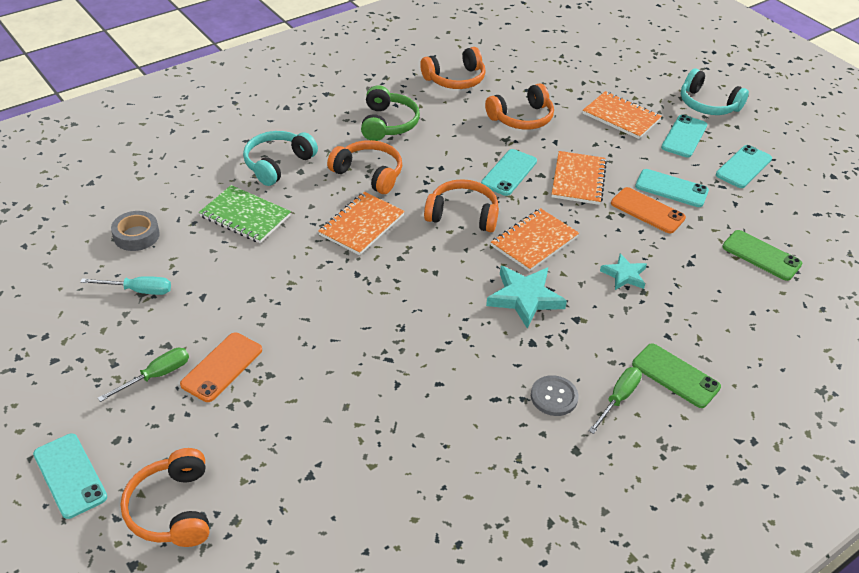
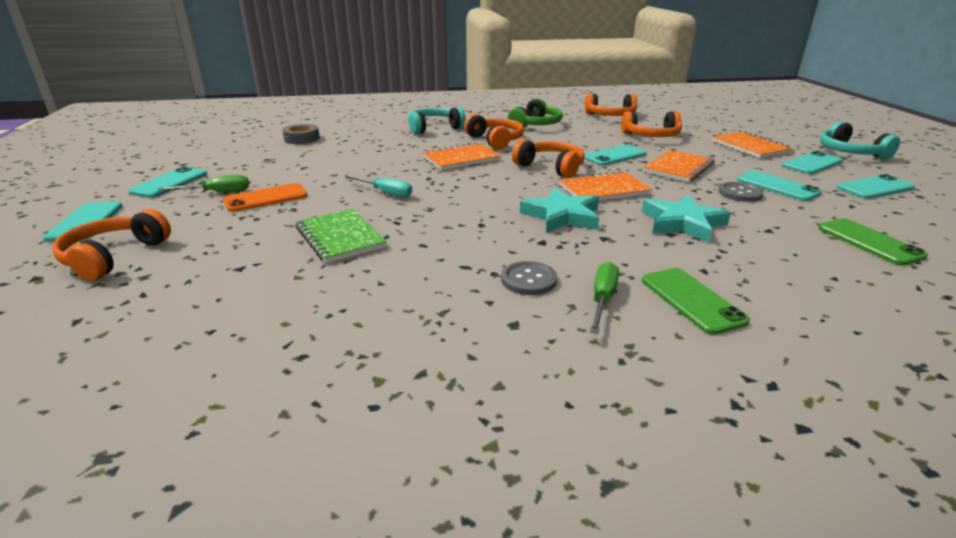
camera: 30 degrees right, 15 degrees down
(77, 378) = (169, 183): none -> turquoise phone
(138, 290) = (267, 158): turquoise screwdriver -> turquoise screwdriver (385, 193)
(245, 216) = (382, 143): green notebook -> green notebook (340, 237)
(618, 399) = (602, 299): green screwdriver -> green screwdriver turned 45 degrees counterclockwise
(624, 275) = (682, 223): turquoise star -> turquoise star, size x1.62
(647, 211) = (740, 193): orange phone -> grey button

